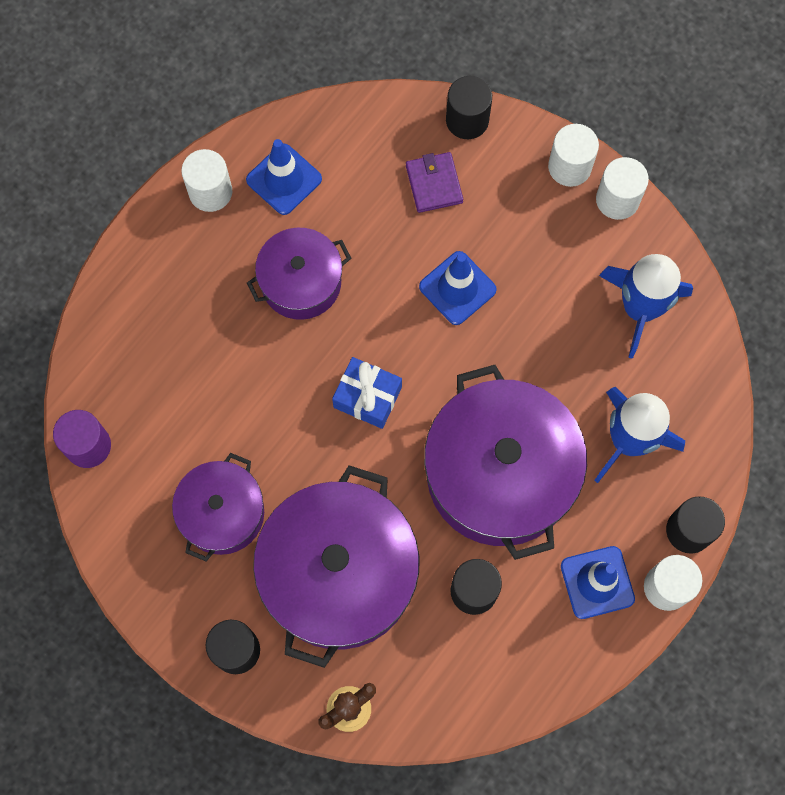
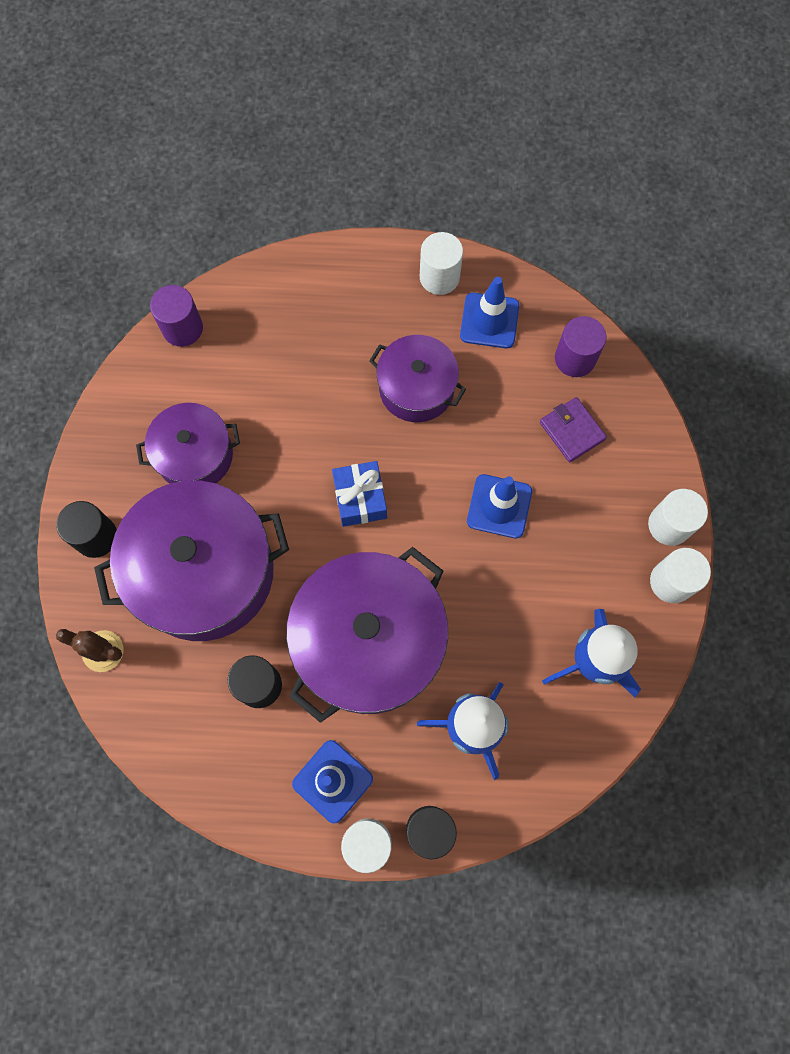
camera: 55 degrees right, 0 degrees up
(371, 135) = (575, 358): none -> purple cylinder
(434, 184) = (572, 431): purple wallet -> purple wallet turned 75 degrees counterclockwise
(467, 120) = (645, 420): black cylinder -> none

